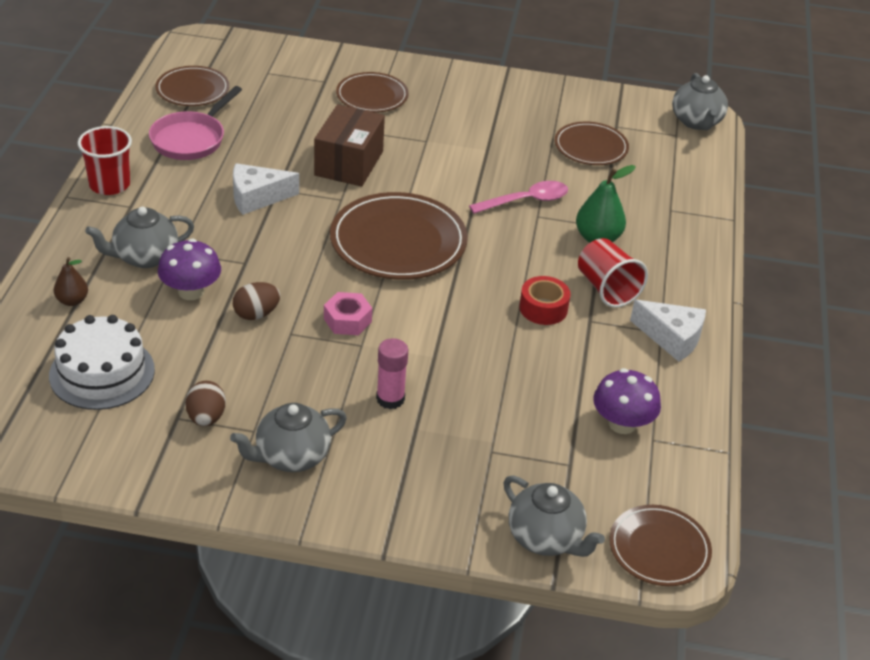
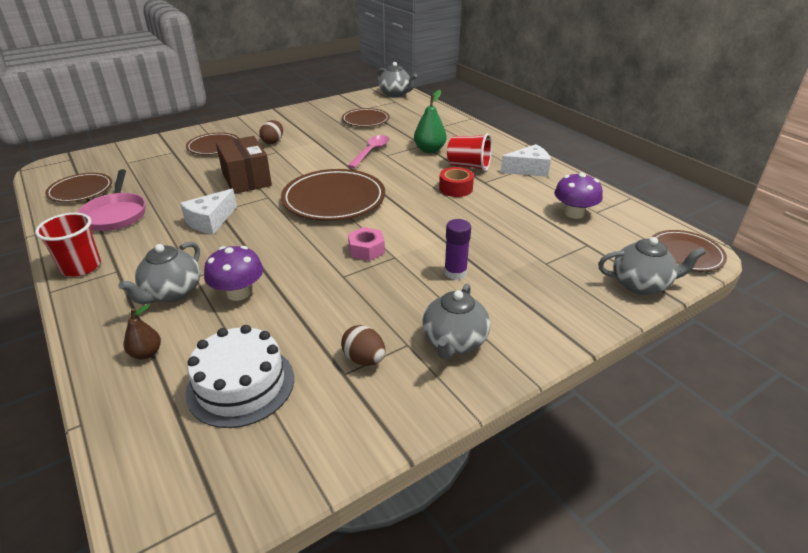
camera: 40 degrees left, 5 degrees down
(256, 314) = (304, 279): brown egg -> brown egg (273, 142)
(390, 399) = (455, 272): pink glue stick -> purple glue stick

